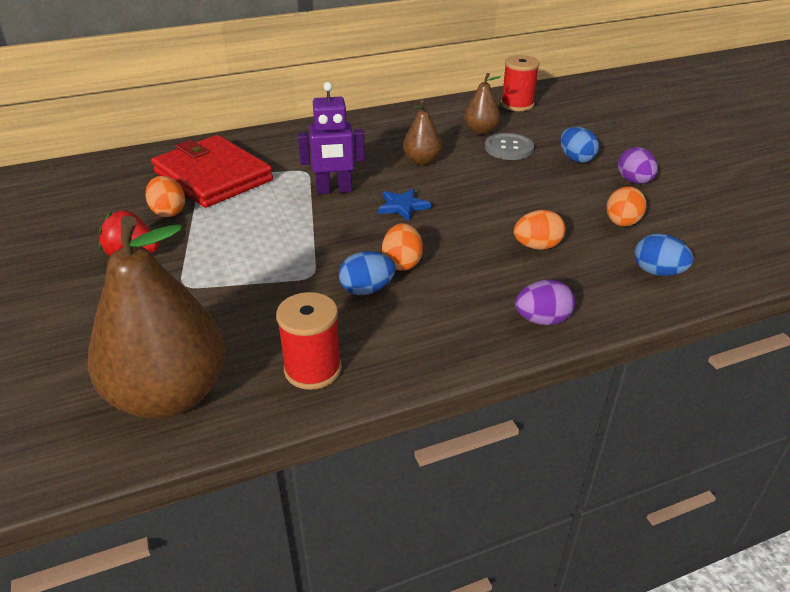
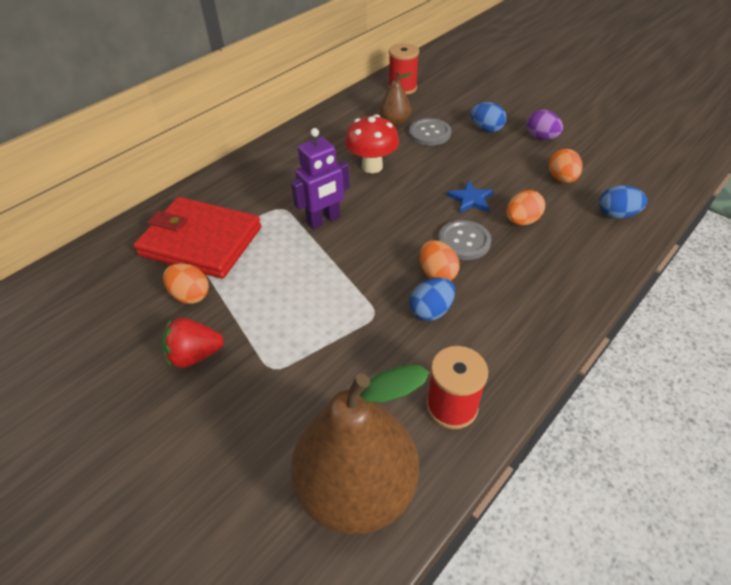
camera: 25 degrees left, 10 degrees up
(402, 206) = (393, 217): blue star -> blue star (470, 199)
(421, 161) = (372, 167): brown pear -> red mushroom
(456, 245) = (464, 241): none -> grey button
(542, 320) = (576, 287): purple egg -> none

